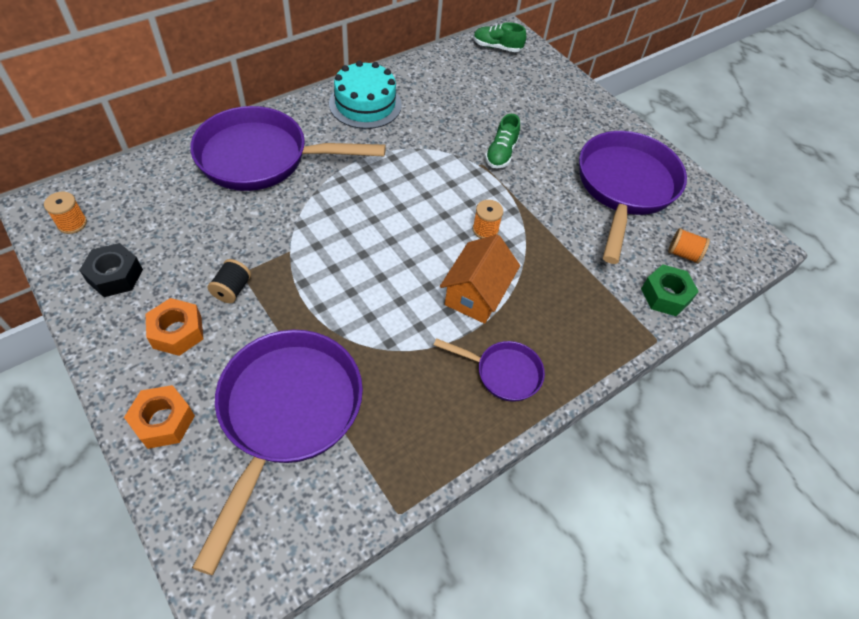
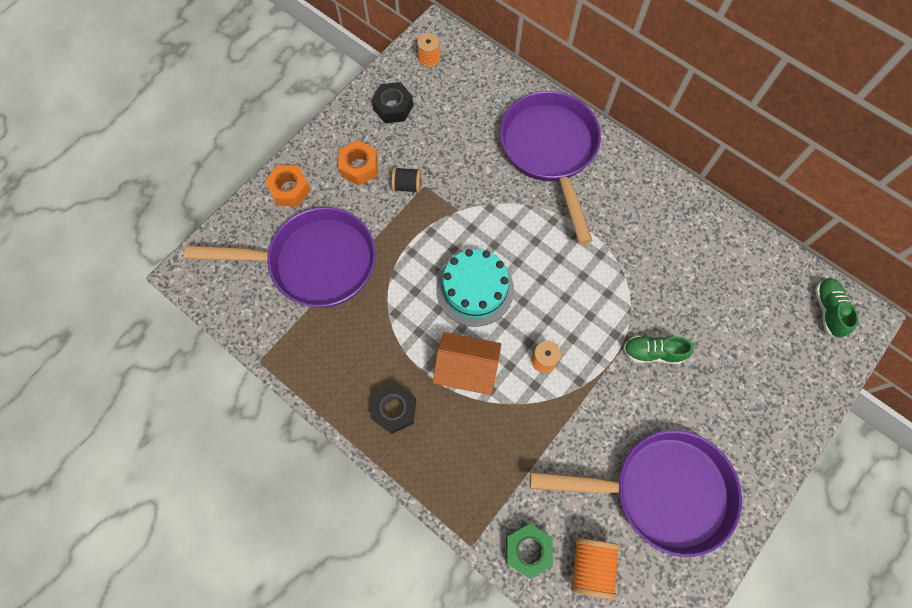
camera: 80 degrees right, 15 degrees up
(365, 104) = (661, 208): turquoise cake -> turquoise cake (475, 289)
(503, 372) = (394, 410): purple pan -> black nut
(683, 254) = (590, 566): orange spool -> orange spool, size x1.51

